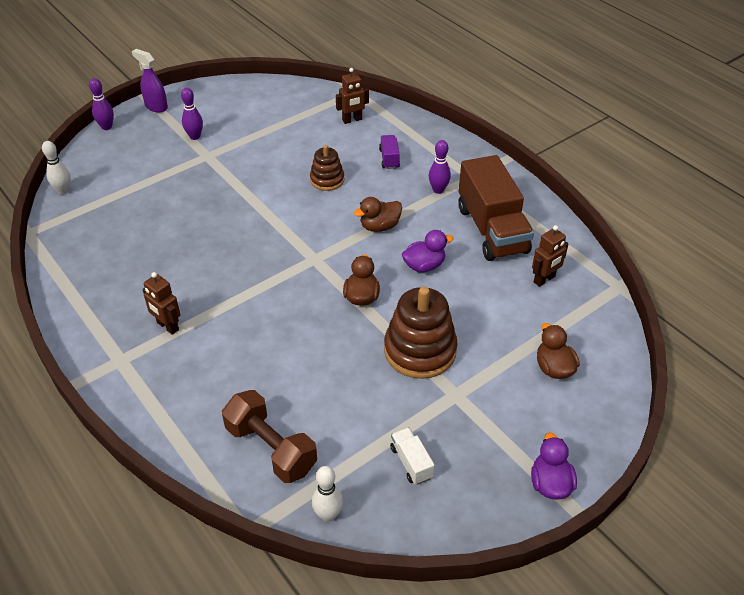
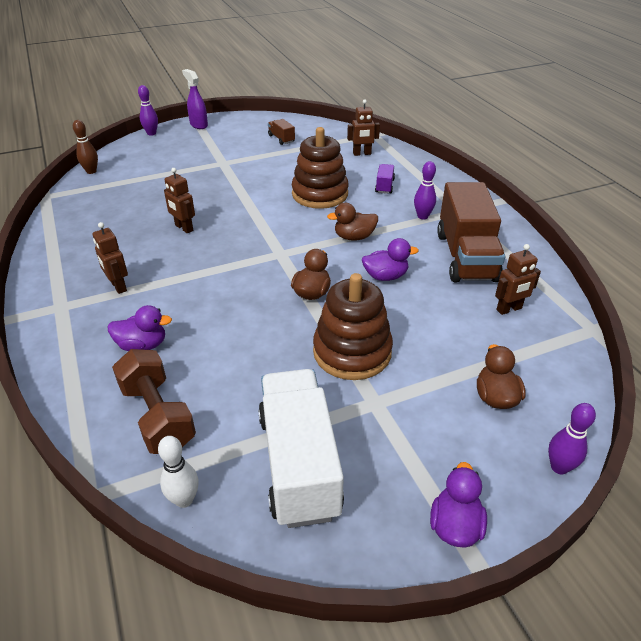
camera: 15 degrees right, 5 degrees down
(63, 191) = (91, 171): white bowling pin -> brown bowling pin
(195, 136) = (219, 148): purple bowling pin -> purple bowling pin (559, 467)
(202, 246) = (184, 228): none -> brown robot
(223, 384) = (142, 345): none -> purple duck
(258, 112) = (281, 139): none -> brown truck
(327, 180) = (320, 194): brown stacking toy -> brown stacking toy, size x1.73
(411, 462) = (299, 463): white truck -> white truck, size x2.35

